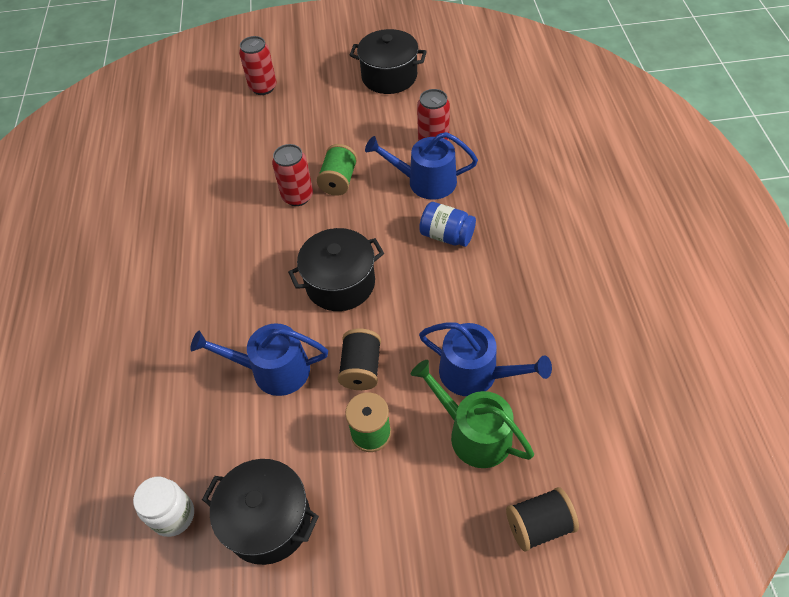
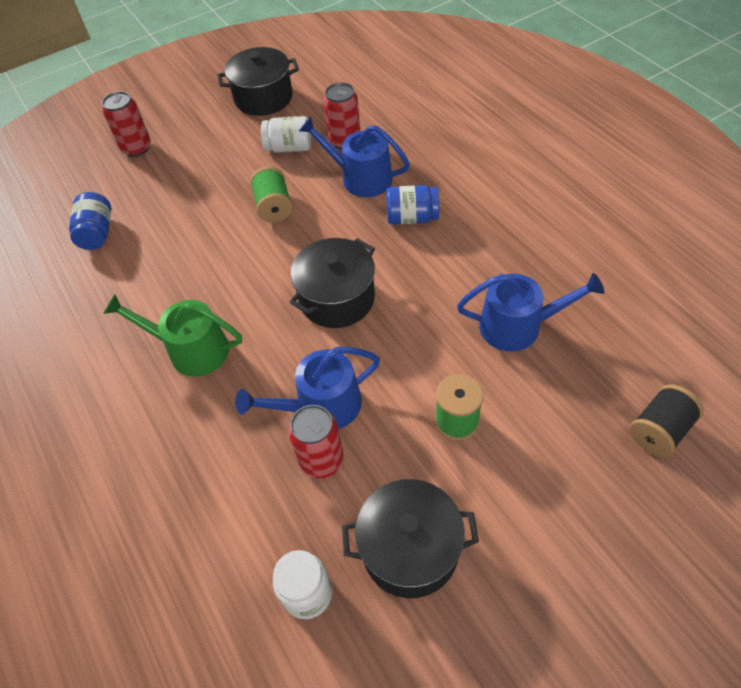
camera: 25 degrees left, 0 degrees up
(193, 151) = (97, 233): none -> blue jar
(297, 196) = (240, 236): red can -> red can (322, 460)
(361, 368) = (409, 367): black spool -> none
(383, 131) = (289, 148): none -> white jar
(426, 181) = (361, 178): blue watering can -> blue watering can turned 45 degrees clockwise
(473, 433) = (551, 378): green watering can -> green watering can (191, 350)

